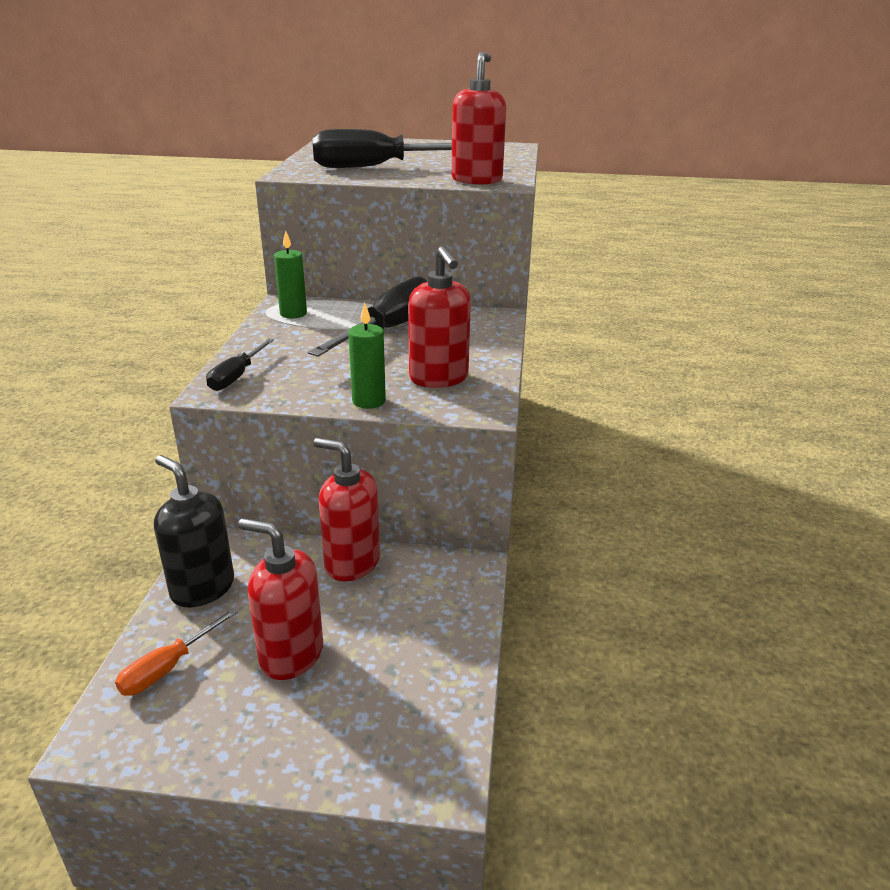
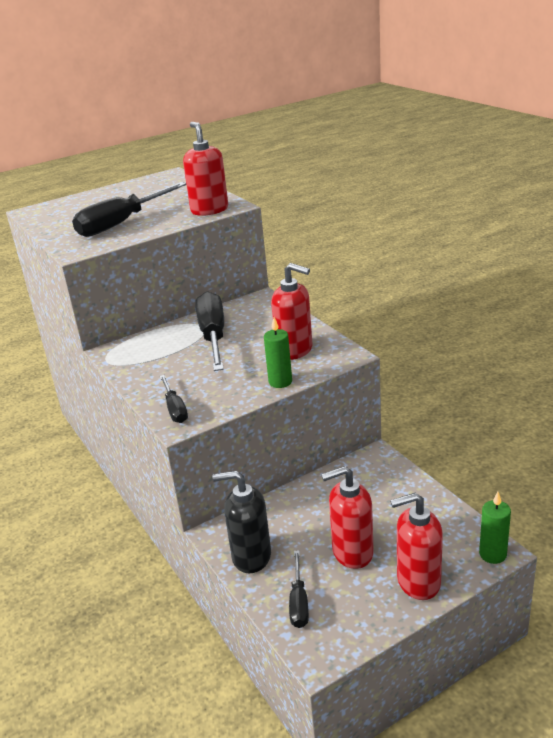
camera: 35 degrees left, 0 degrees up
(168, 668) = (299, 602): orange screwdriver -> black screwdriver
(293, 314) = (131, 355): green candle -> green candle (492, 554)
(351, 563) = (313, 492): red soap dispenser -> red soap dispenser (418, 582)

